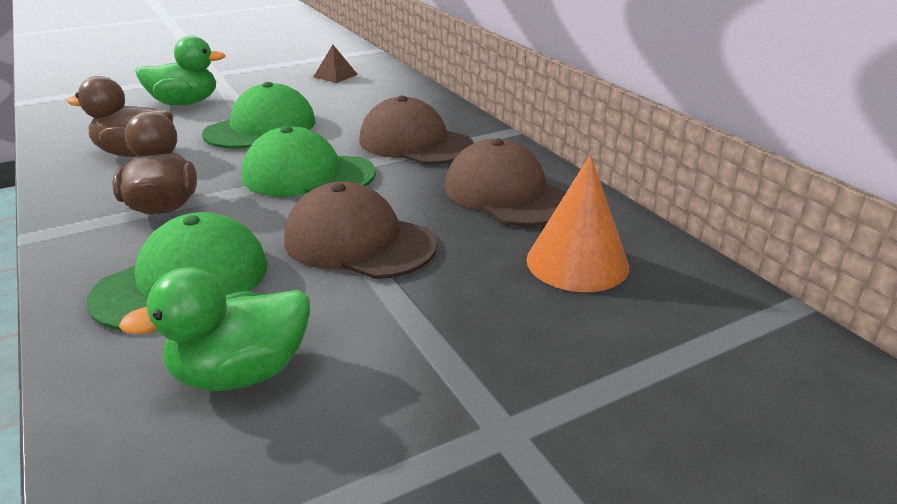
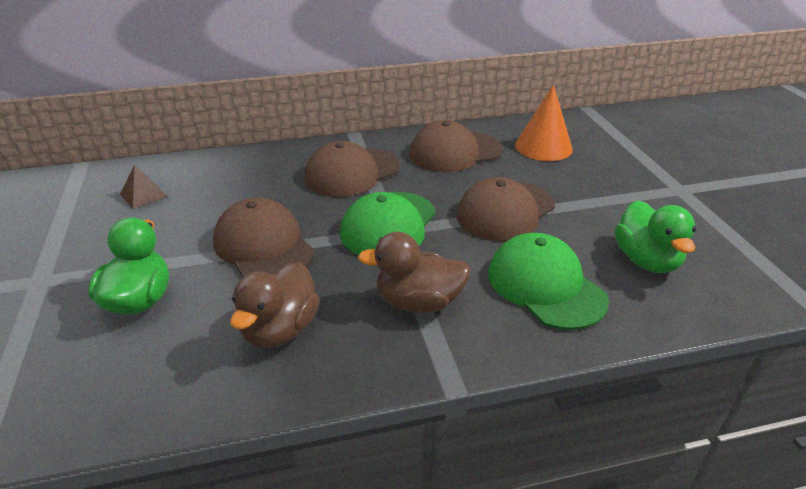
camera: 75 degrees left, 5 degrees up
(261, 128) = (263, 246): green cap -> brown cap

